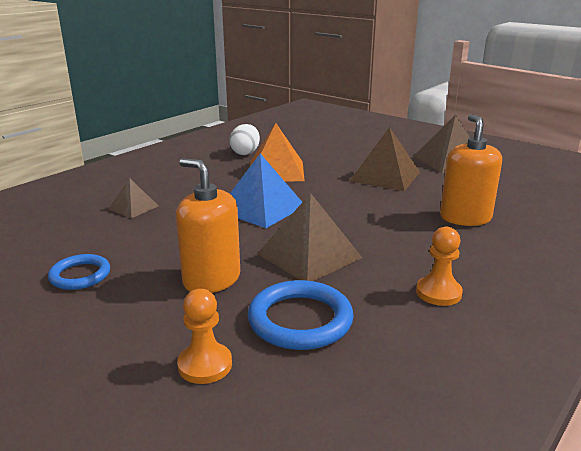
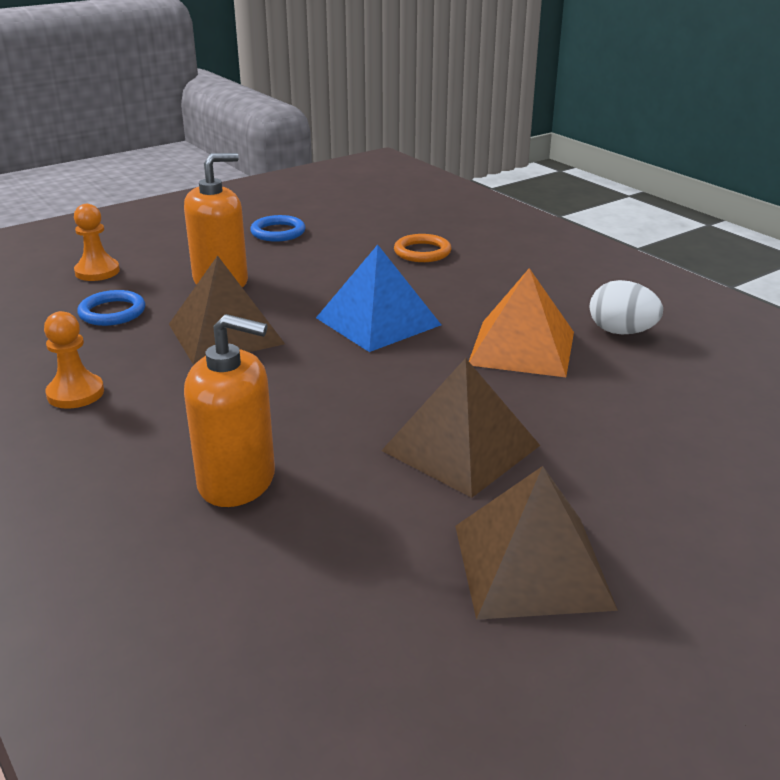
camera: 105 degrees right, 5 degrees up
(133, 207) = (422, 252): brown pyramid -> orange ring
(300, 320) = (112, 312): blue ring -> blue ring, size x0.64

